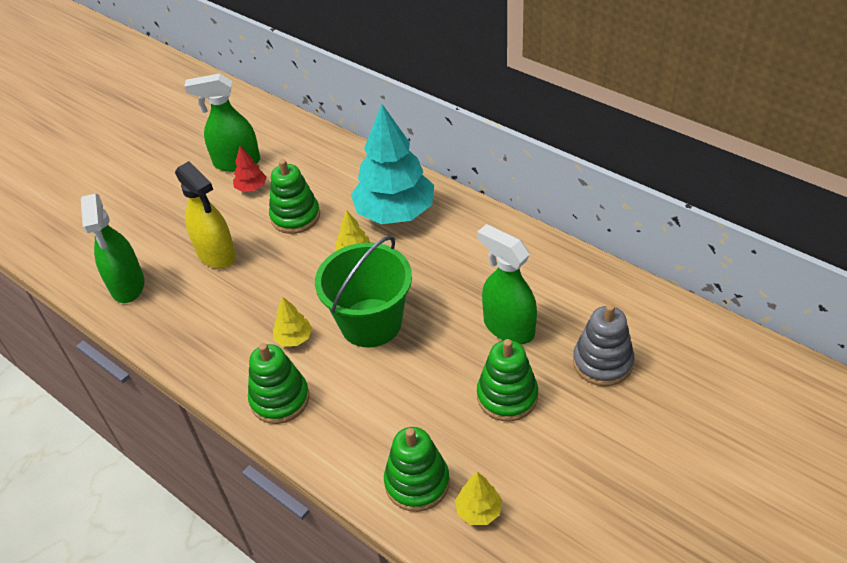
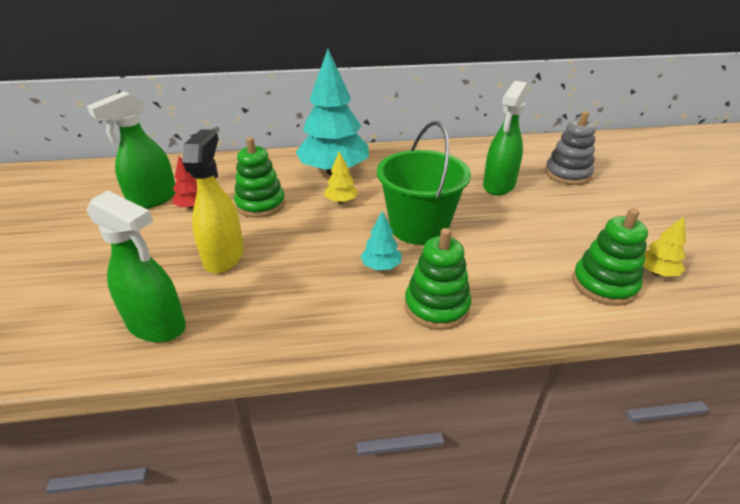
camera: 50 degrees left, 10 degrees down
(216, 254) = (224, 256): yellow spray bottle -> yellow spray bottle turned 90 degrees counterclockwise
(294, 338) = (381, 266): yellow tree -> turquoise tree
(507, 396) = (558, 213): green stacking toy -> none
(508, 327) = (498, 185): green spray bottle -> green spray bottle turned 60 degrees counterclockwise

